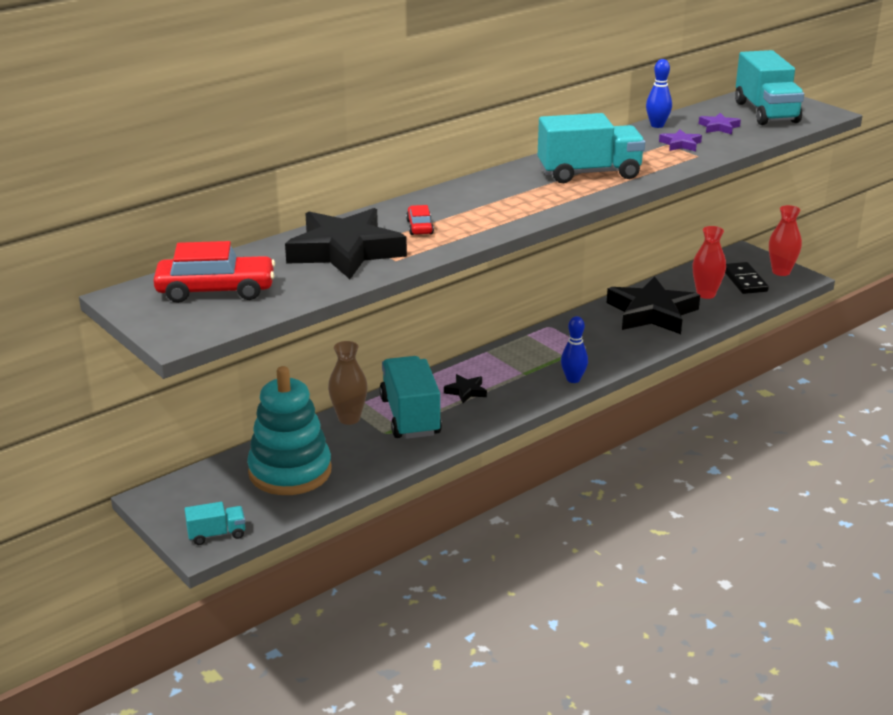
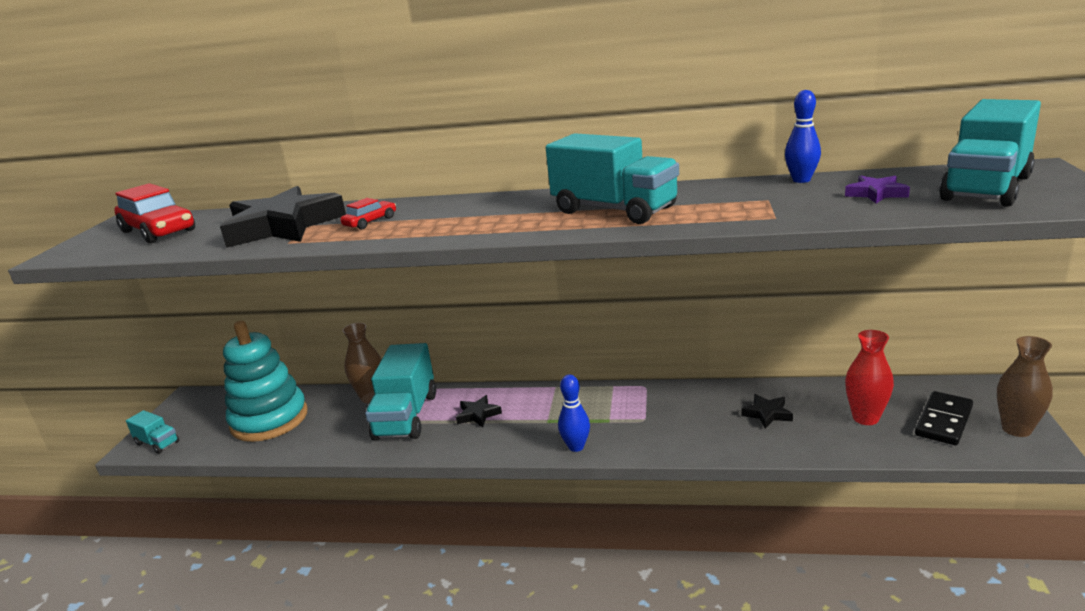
camera: 50 degrees right, 5 degrees down
(410, 416) = (406, 416): turquoise truck -> turquoise truck turned 150 degrees clockwise
(652, 313) = (767, 414): black star -> black star, size x0.42
(680, 144) = (783, 202): purple star -> none
(781, 272) = (1016, 429): red vase -> brown vase

